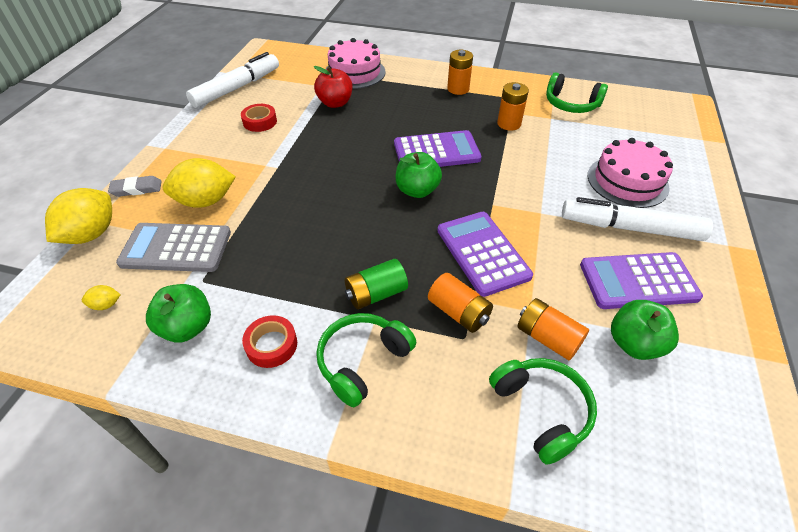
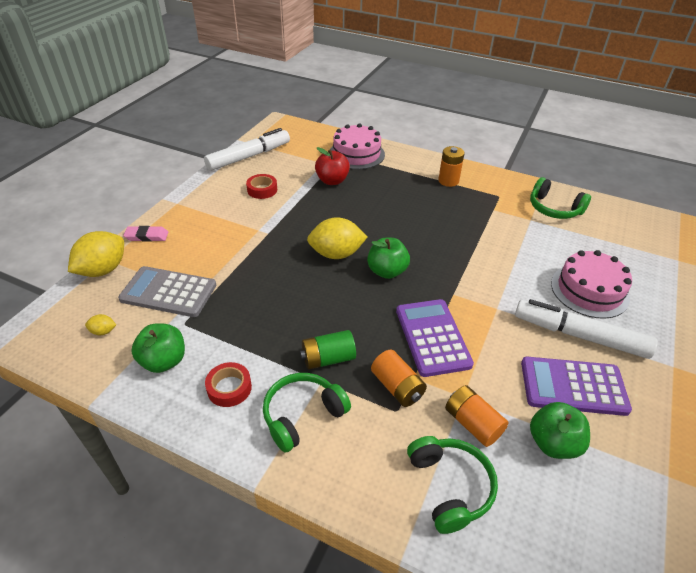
camera: 10 degrees right, 5 degrees down
(137, 189) = (147, 236): grey eraser -> pink eraser
(205, 201) = (201, 255): yellow lemon -> yellow lemon (336, 254)
(436, 151) = (413, 237): purple calculator -> none
(509, 124) = (488, 220): orange battery -> none

